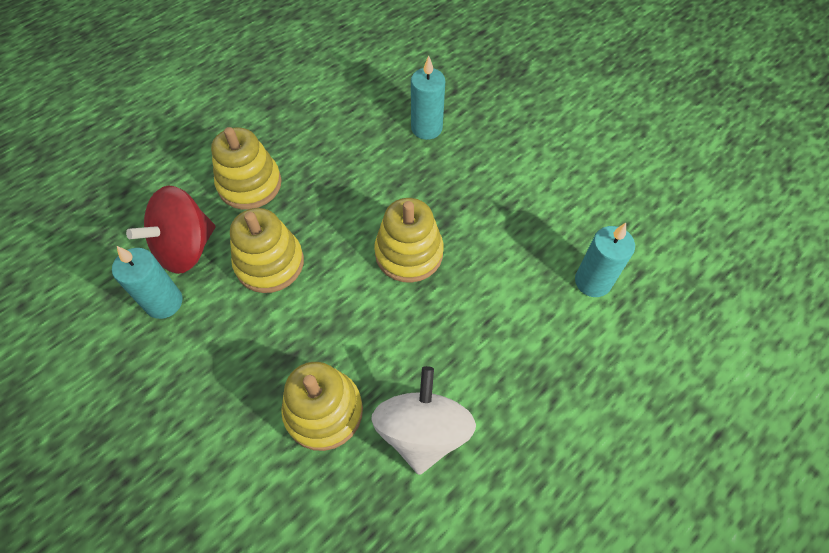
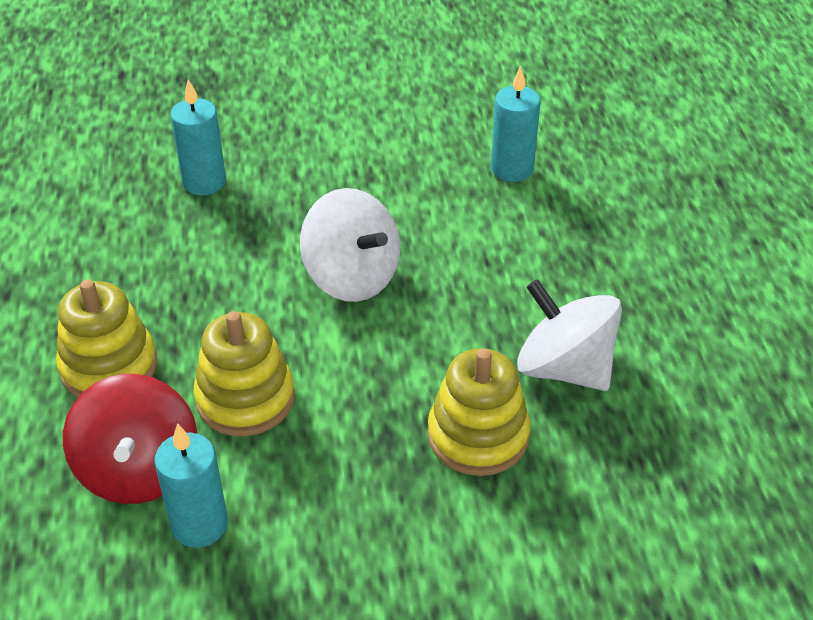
camera: 55 degrees left, 15 degrees down
(409, 253) = (352, 277): yellow stacking toy -> white spinning top

